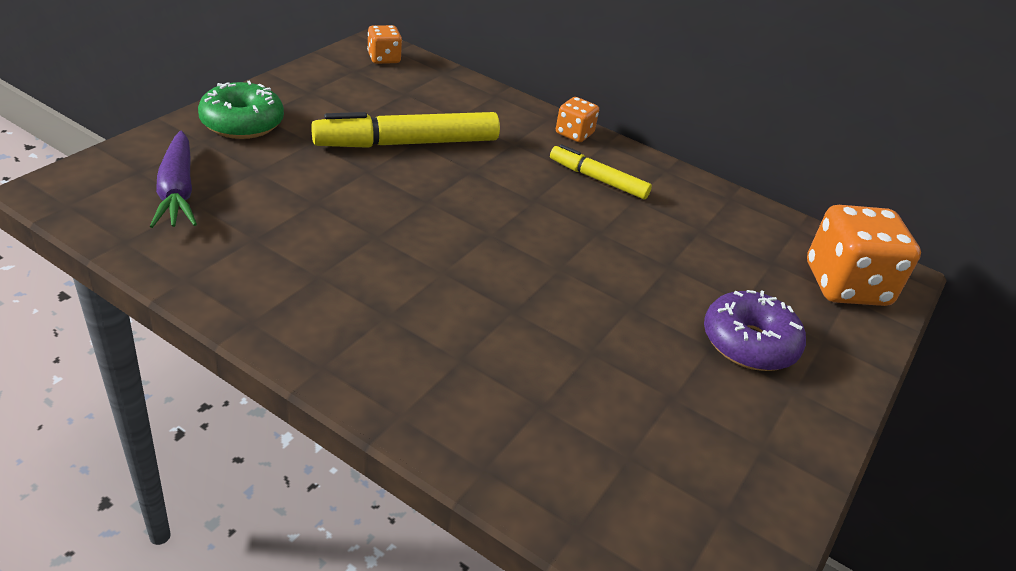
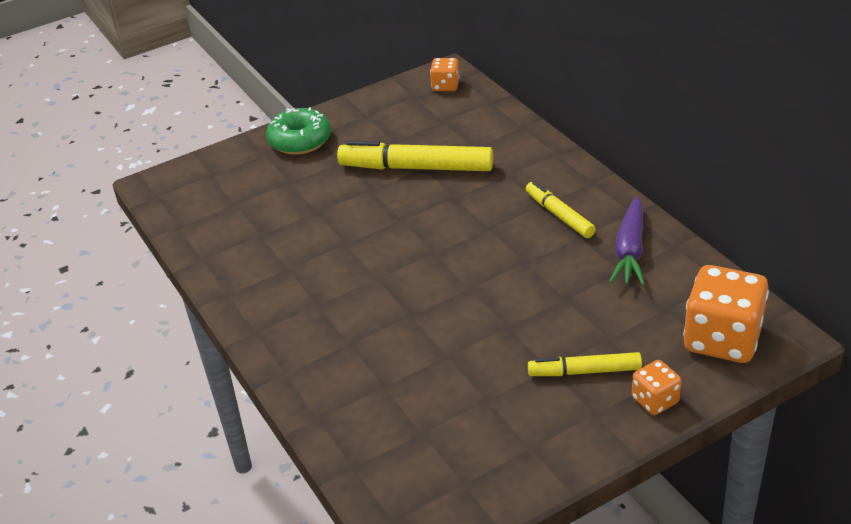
camera: 35 degrees right, 0 degrees up
(177, 191) = (228, 193): purple carrot -> purple carrot (630, 250)
(574, 134) = (569, 170): orange dice -> orange dice (655, 400)
(749, 343) = (584, 371): purple donut -> yellow marker

